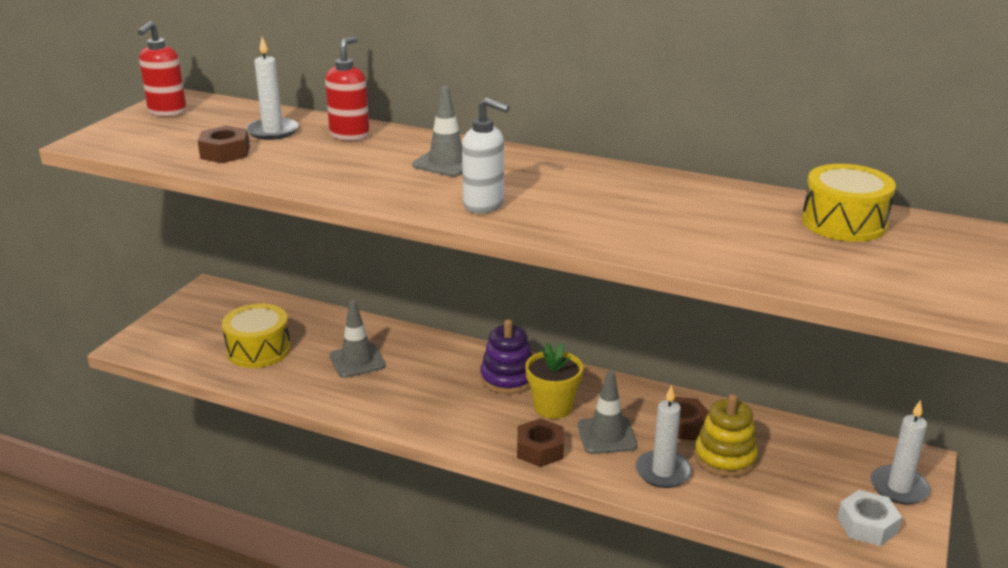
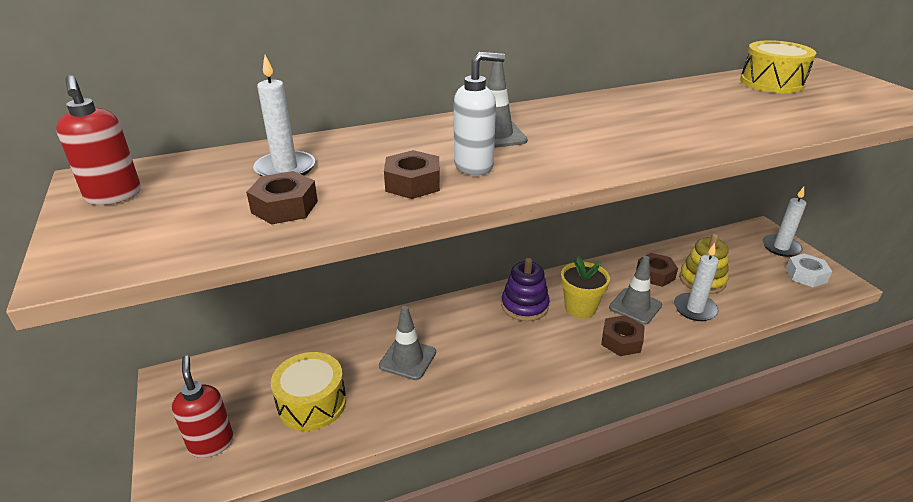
camera: 45 degrees left, 5 degrees up
(317, 170) = (413, 183): none -> brown nut
(350, 135) = (366, 145): red soap dispenser -> red soap dispenser (211, 443)
(484, 205) = (599, 154): white soap dispenser -> white soap dispenser (474, 166)

